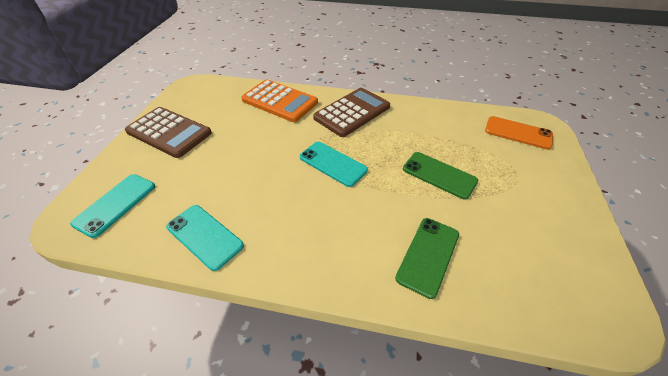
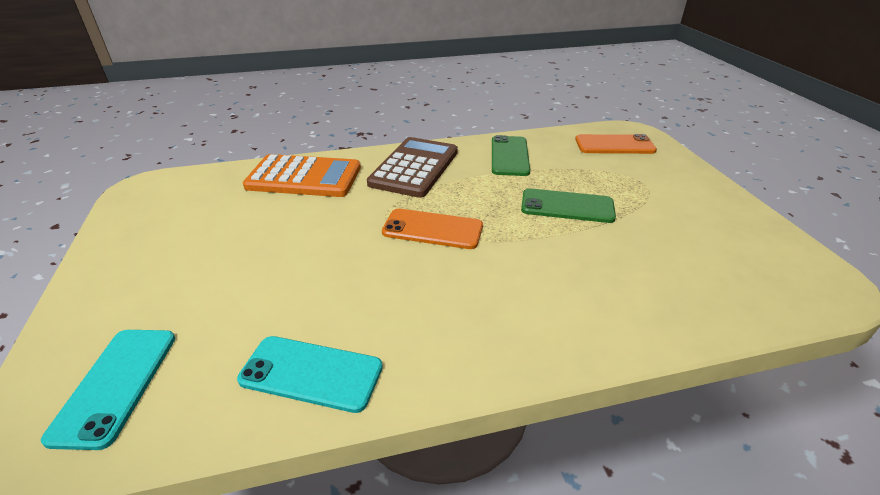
camera: 25 degrees left, 10 degrees down
(169, 132) = (147, 258): brown calculator -> none
(333, 163) = (432, 229): turquoise phone -> orange phone
(428, 255) = (619, 291): green phone -> green phone (509, 156)

